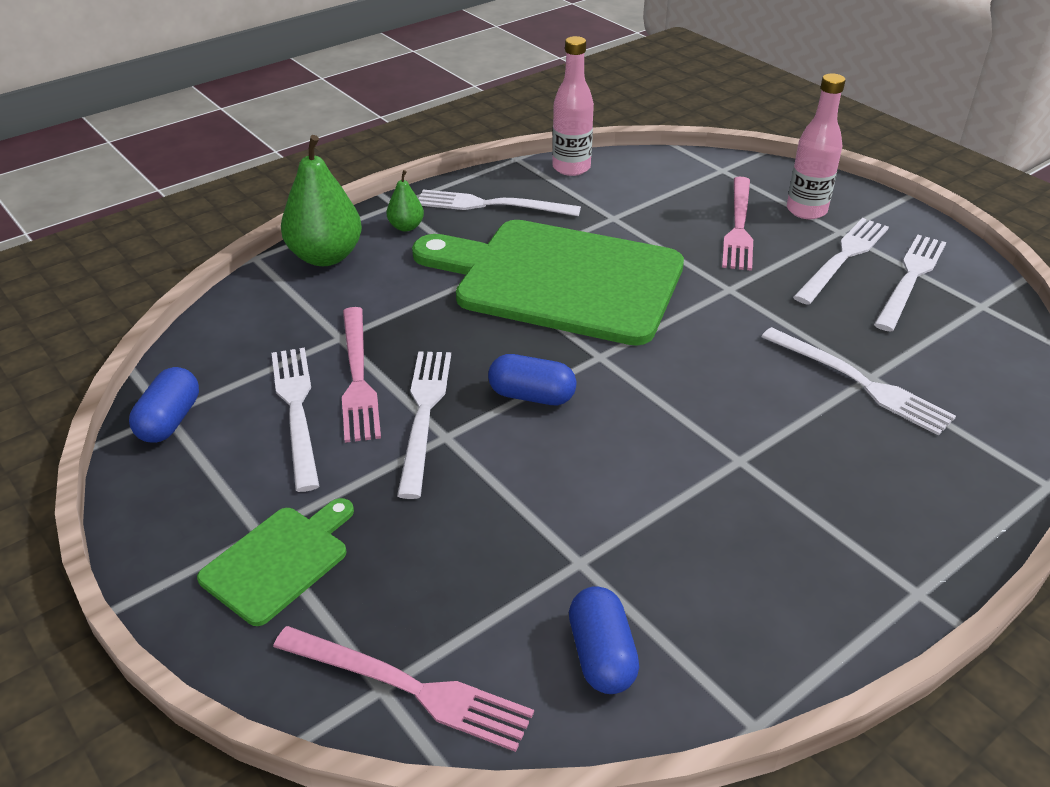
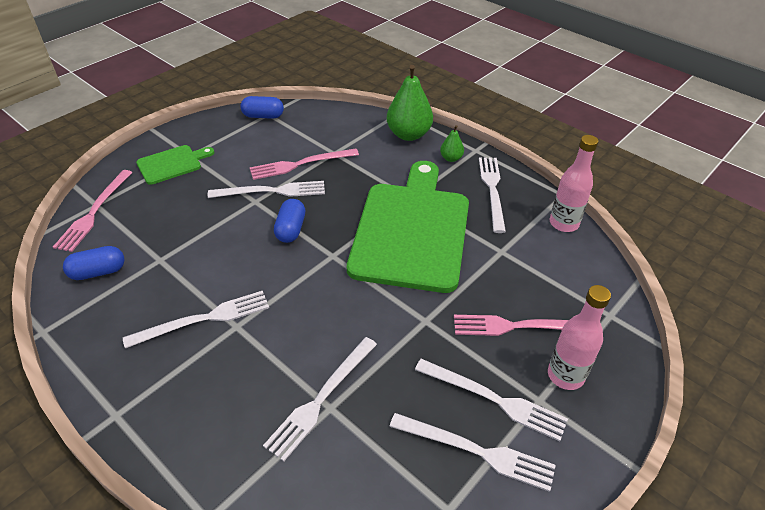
camera: 80 degrees right, 5 degrees up
(279, 560) = (172, 164): green cutting board -> green cutting board turned 60 degrees counterclockwise
(296, 410) = (272, 150): white fork -> white fork (203, 319)

